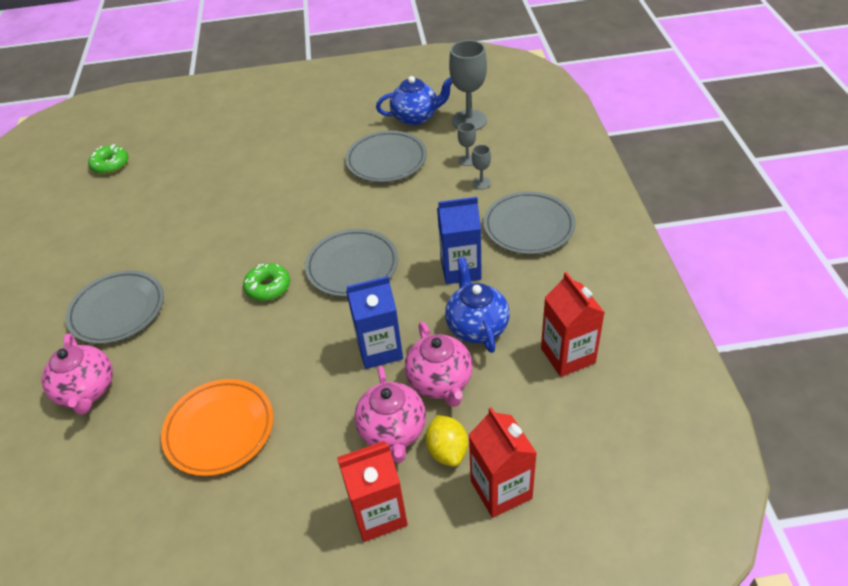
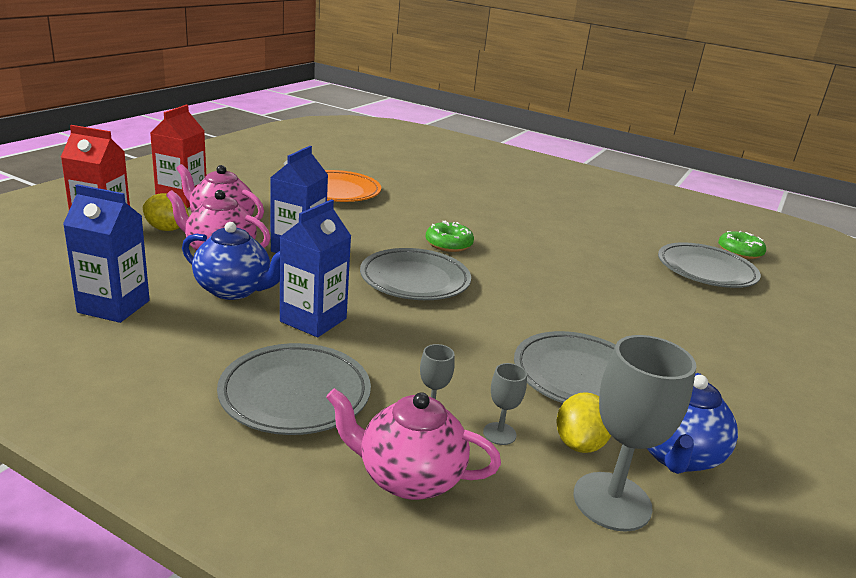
camera: 120 degrees right, 20 degrees down
(87, 391) = (440, 178): pink teapot -> pink teapot (408, 477)
(117, 310) = (509, 202): grey plate -> grey plate (706, 270)
(443, 140) = (579, 444): none -> yellow lemon
(568, 355) = (114, 306): red carton -> blue carton

